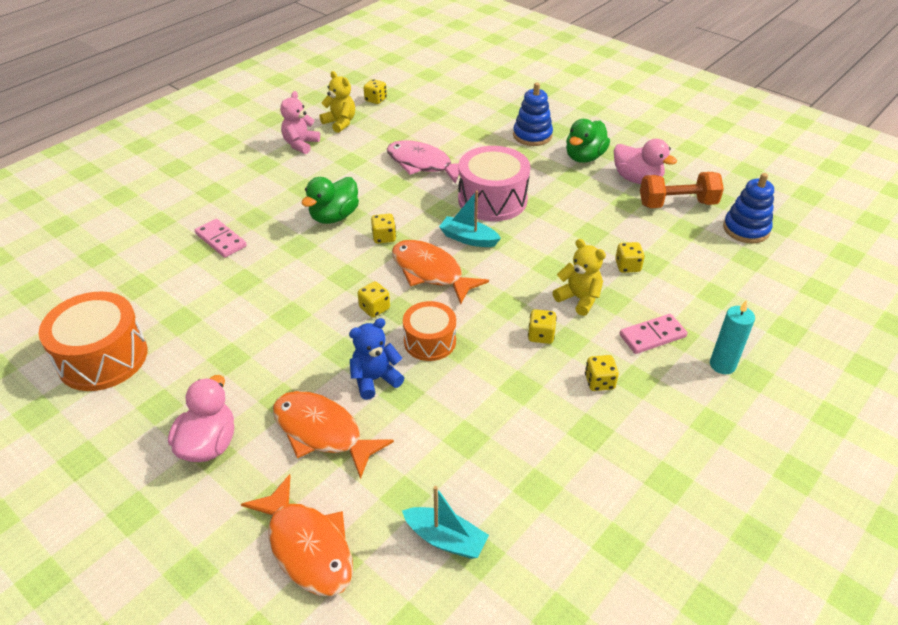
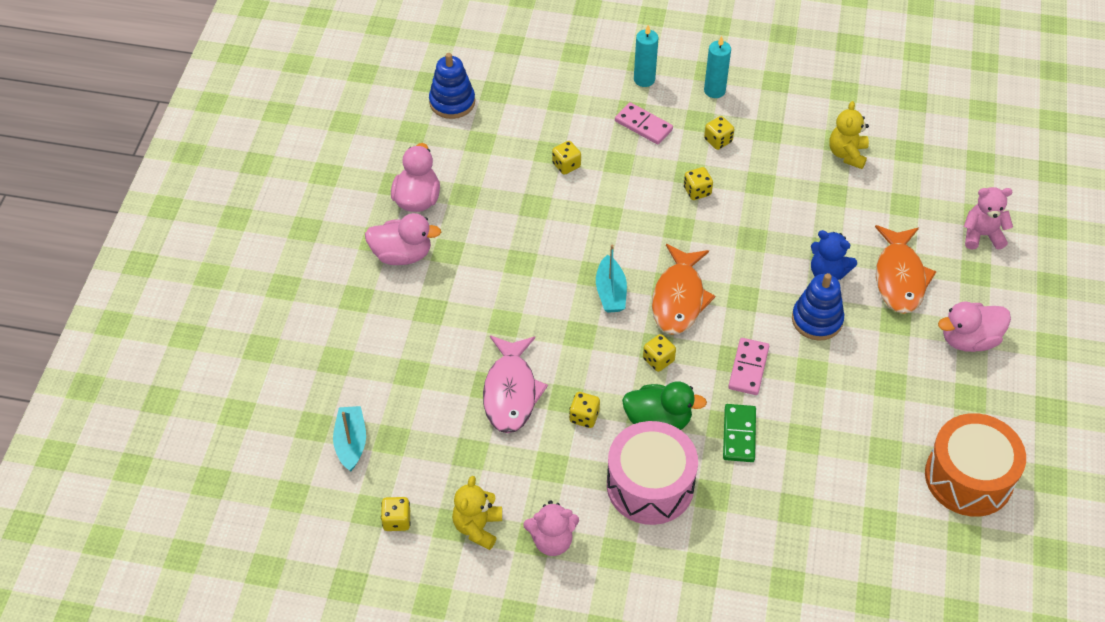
camera: 120 degrees left, 10 degrees up
(221, 240) = (767, 498): pink domino -> pink domino (748, 368)
(282, 249) = (739, 434): none -> green domino
(307, 546) = (982, 235): orange fish -> pink teddy bear
(374, 308) = (755, 315): yellow dice -> yellow dice (584, 417)
(430, 341) = (761, 258): orange drum -> none
(445, 539) = (914, 170): turquoise boat -> turquoise boat (351, 442)
(492, 200) = (534, 300): pink drum -> pink drum (650, 485)
(532, 135) = (384, 317): blue stacking toy -> blue stacking toy (817, 320)
(579, 299) = (634, 183): yellow teddy bear -> yellow teddy bear (847, 154)
(584, 157) = (402, 254): green duck -> pink duck
(677, 204) = (442, 158): orange dumbbell -> none
(678, 415) = (714, 90): none -> turquoise candle

